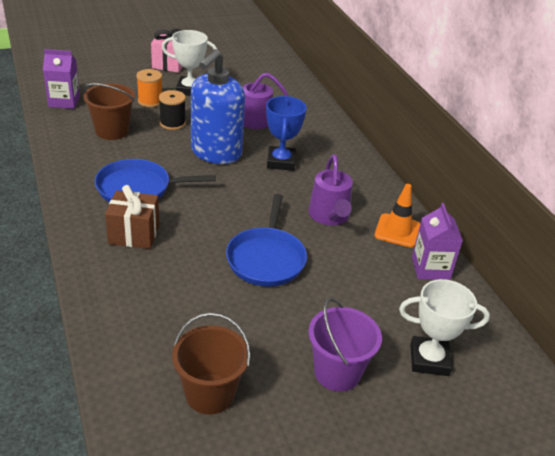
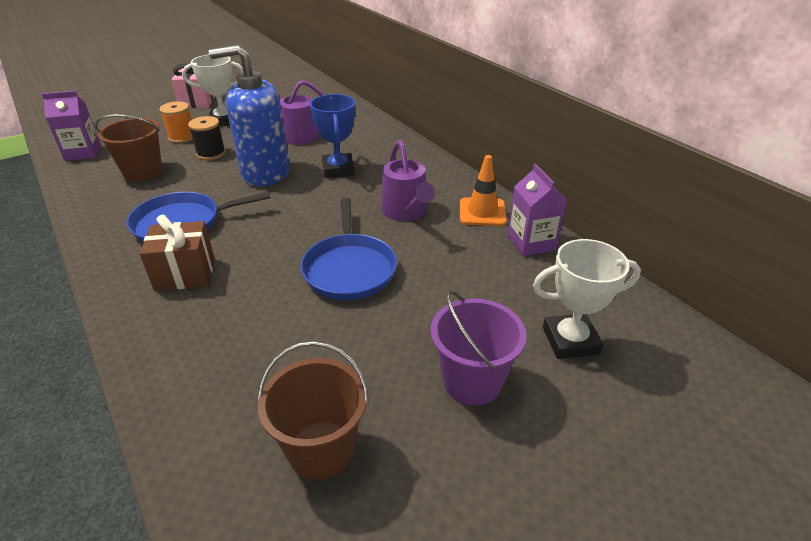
camera: 10 degrees left, 0 degrees up
(216, 153) = (265, 173): blue soap dispenser -> blue soap dispenser turned 75 degrees clockwise

